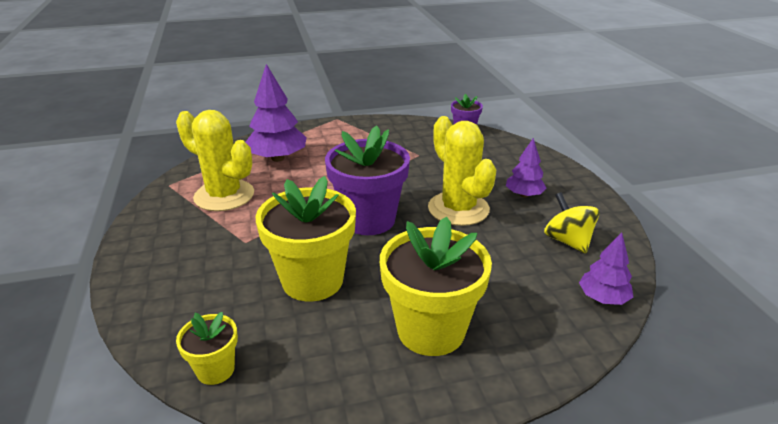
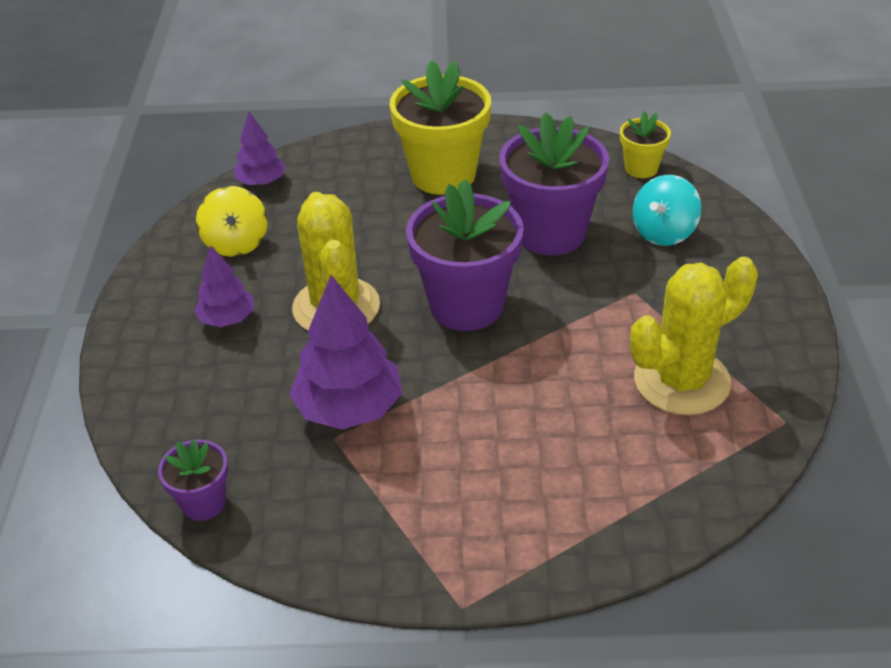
camera: 165 degrees left, 10 degrees up
(209, 294) = (663, 232): none -> turquoise spinning top
(224, 195) = (681, 381): yellow cactus -> yellow cactus turned 75 degrees counterclockwise
(277, 158) = (599, 467): purple tree -> purple tree (349, 408)
(312, 280) = (550, 233): yellow flower pot -> purple flower pot

